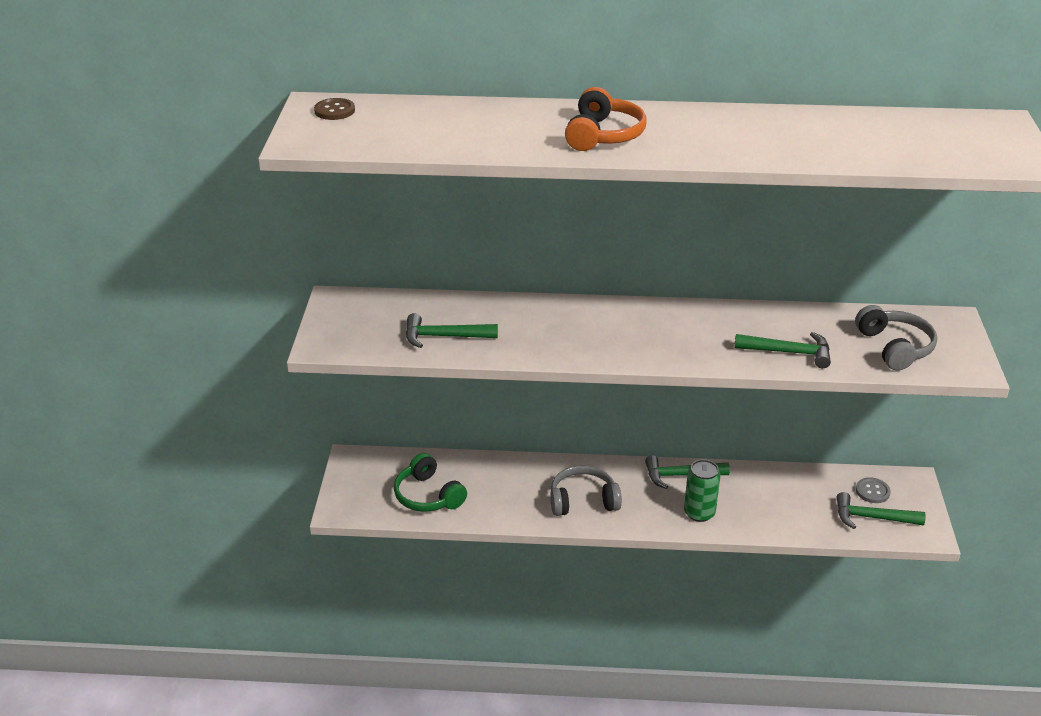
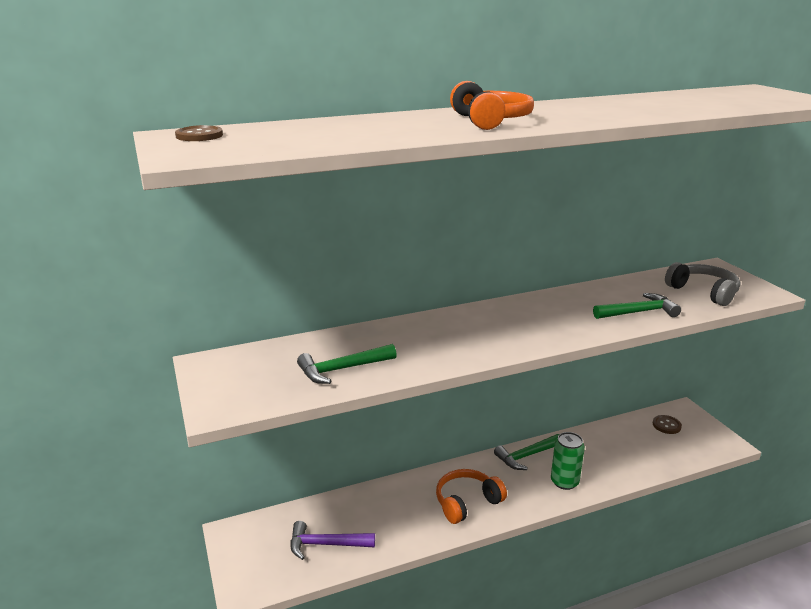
camera: 25 degrees left, 10 degrees down
(428, 496) = (326, 544): green headphones -> purple hammer
(583, 501) = (467, 502): grey headphones -> orange headphones
(872, 491) = (666, 425): grey button -> brown button
(872, 518) = (684, 445): green hammer -> none

